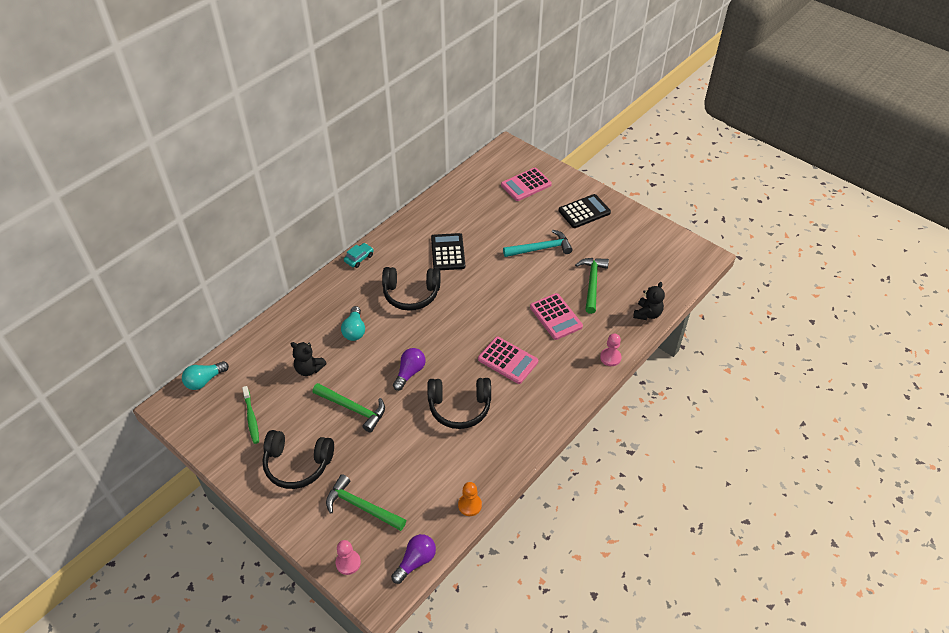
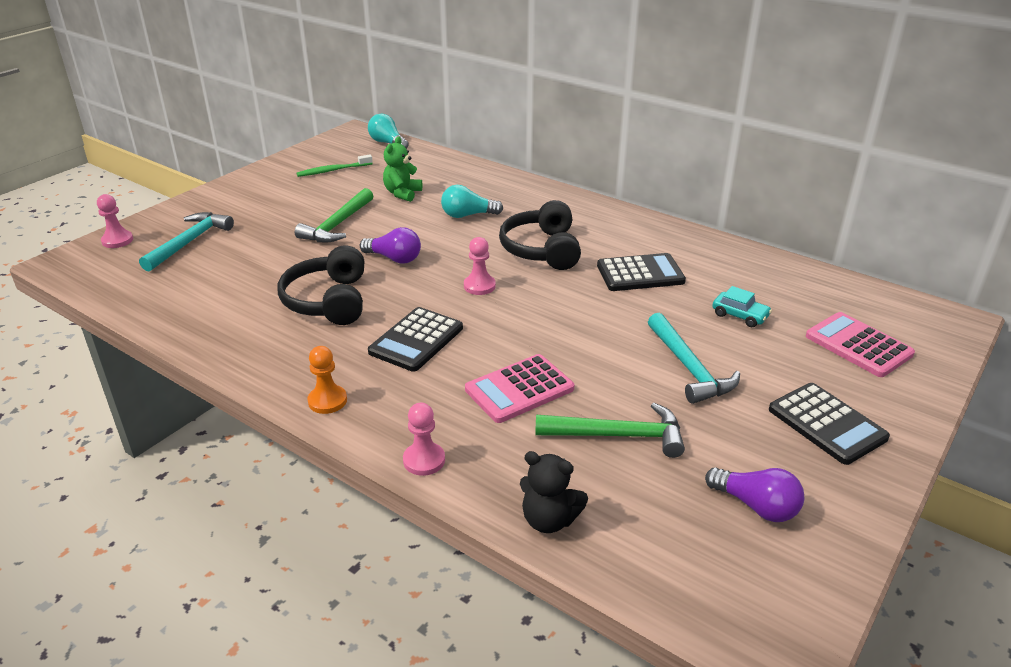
camera: 85 degrees right, 15 degrees down
(297, 464) = (263, 200): black headphones -> none
(309, 369) = (402, 193): black teddy bear -> green teddy bear
(359, 258) = (600, 207): turquoise car -> turquoise car (740, 315)
(361, 506) = (190, 242): green hammer -> turquoise hammer
(415, 561) = (95, 283): purple light bulb -> purple light bulb (756, 506)
(451, 328) = (479, 286): none -> pink pawn
(470, 505) = (159, 318): orange pawn -> orange pawn (327, 401)
(508, 360) = (416, 340): pink calculator -> black calculator

